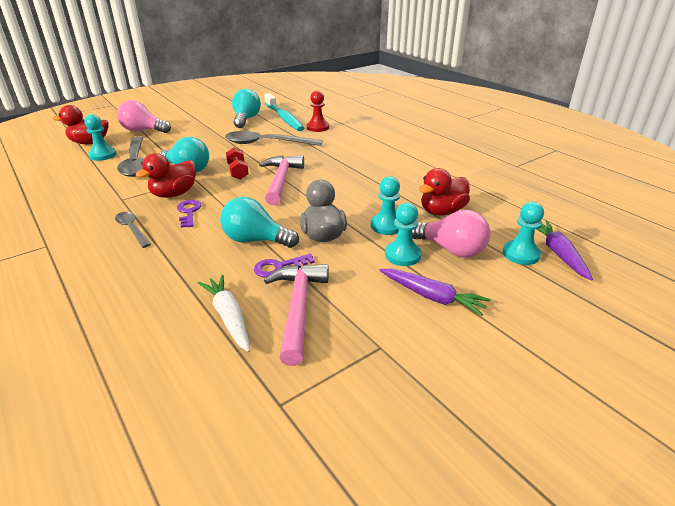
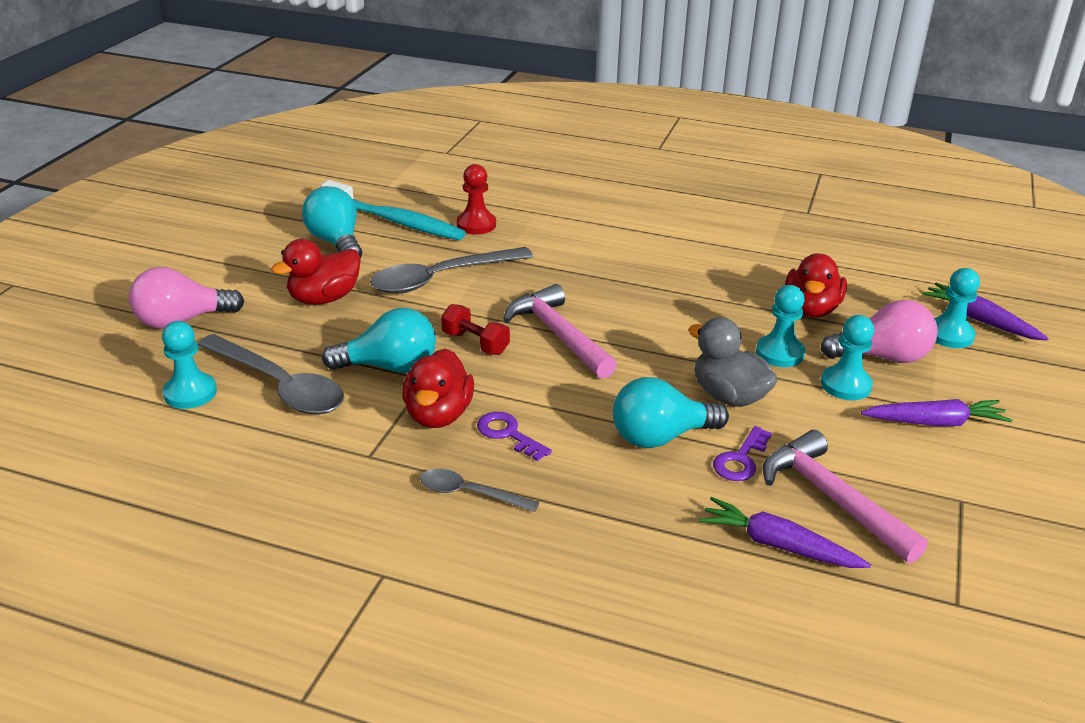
camera: 35 degrees left, 0 degrees up
(90, 143) = (118, 378): red duck -> red duck (324, 298)
(228, 317) = (777, 545): white carrot -> purple carrot

